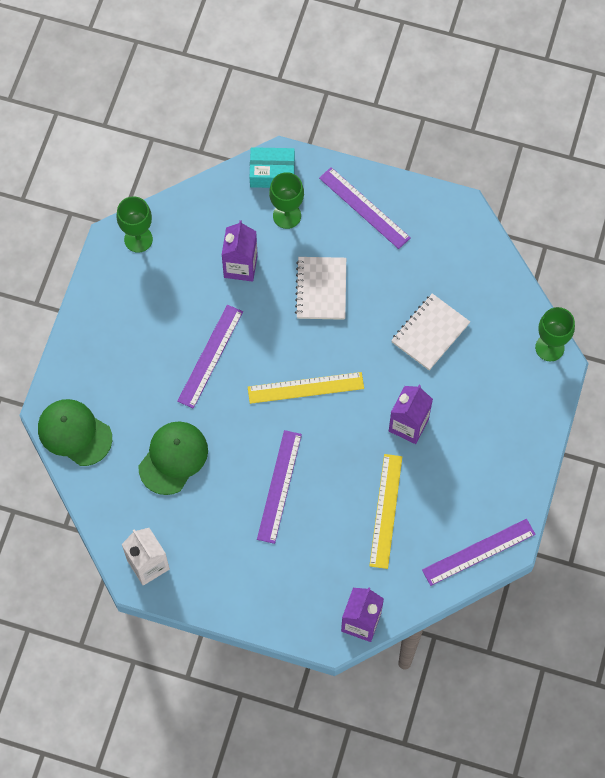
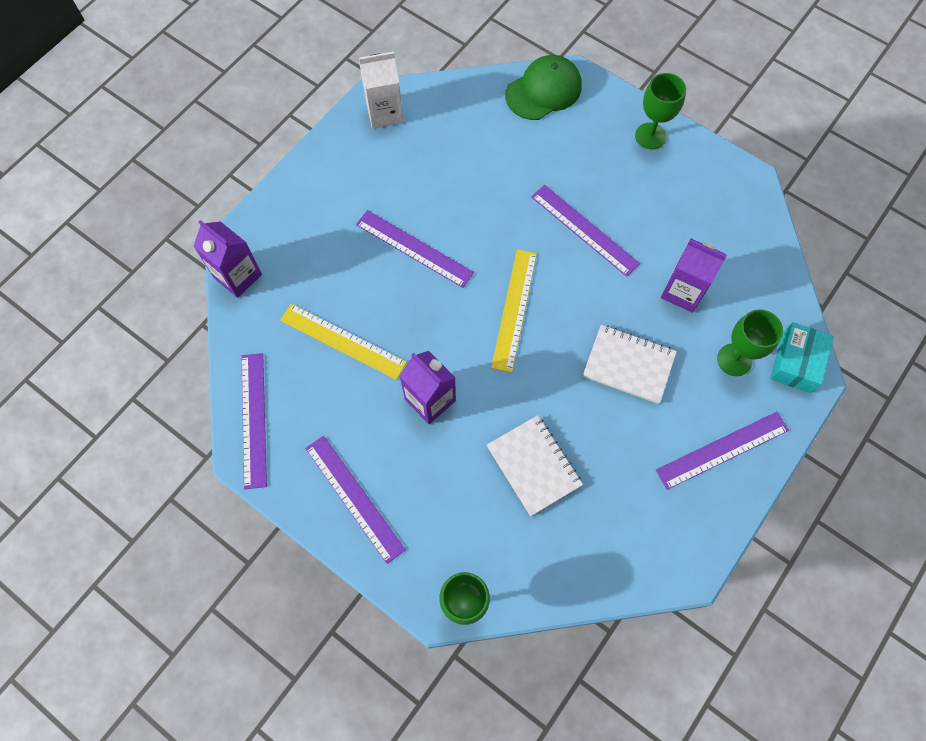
camera: 110 degrees right, 0 degrees up
(138, 239) = (744, 203): green goblet -> green goblet (650, 136)
(173, 458) = (484, 164): green cap -> none
(507, 451) = (354, 498): none -> purple ruler

